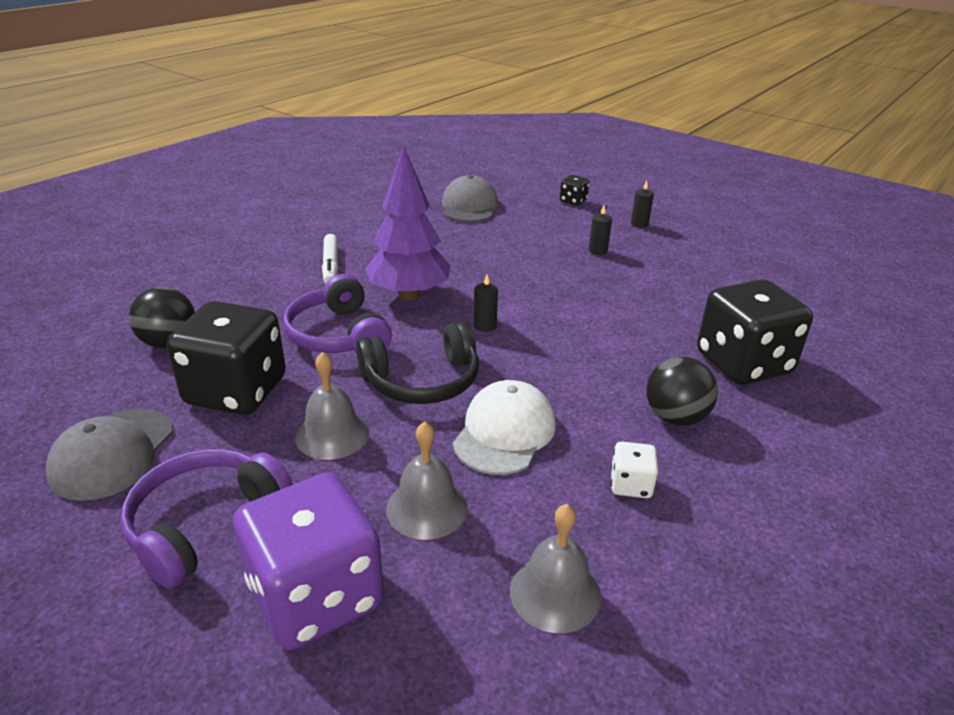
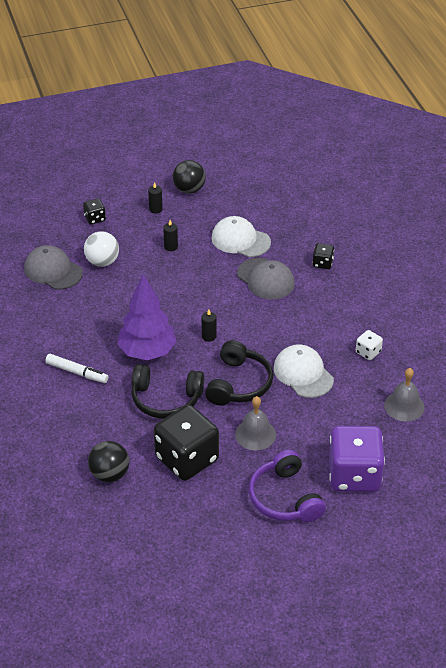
camera: 55 degrees left, 10 degrees up
(113, 453) = (204, 520): grey cap -> grey cap (265, 279)
(339, 335) = (166, 399): purple headphones -> black headphones
(427, 508) = (331, 422): grey bell -> none
(517, 224) = (102, 262): none -> white ball
(675, 417) = (340, 312): black ball -> black ball (189, 189)
(679, 287) = (240, 240): none -> white cap
(743, 363) = (322, 263): black dice -> black dice, size x0.44

